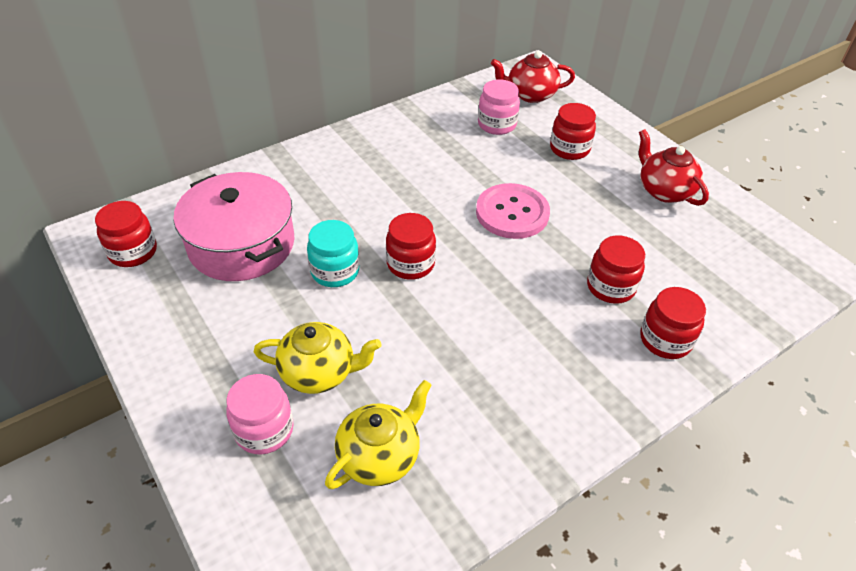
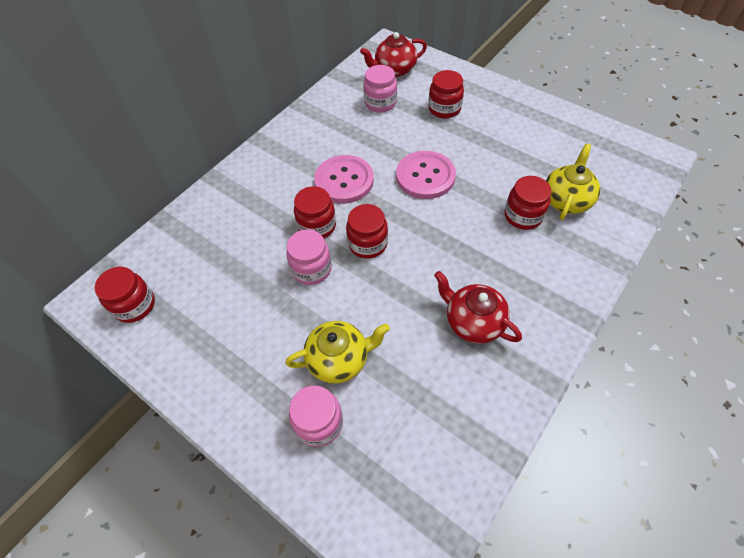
camera: 15 degrees left, 10 degrees up
(241, 244) = (224, 269): pink pot -> none
(335, 271) = (311, 269): turquoise jar -> pink jar
(380, 456) = (417, 412): yellow teapot -> yellow teapot (566, 200)
(416, 192) = (344, 181): none -> pink button
(664, 190) = (527, 124): red teapot -> red teapot (473, 322)
(665, 340) = (578, 246): red jar -> red jar (317, 226)

